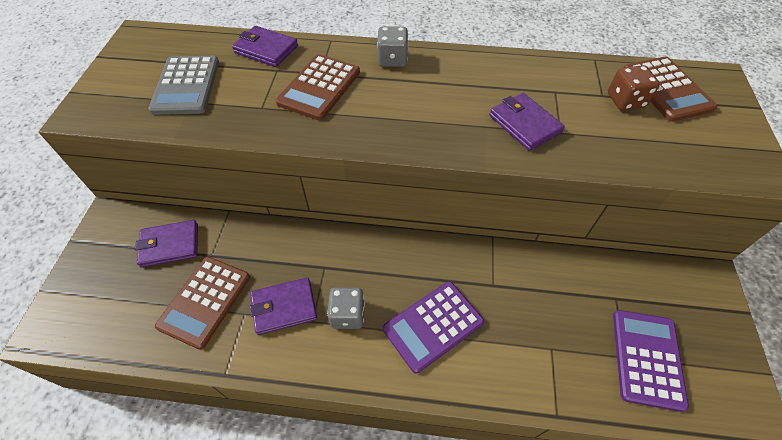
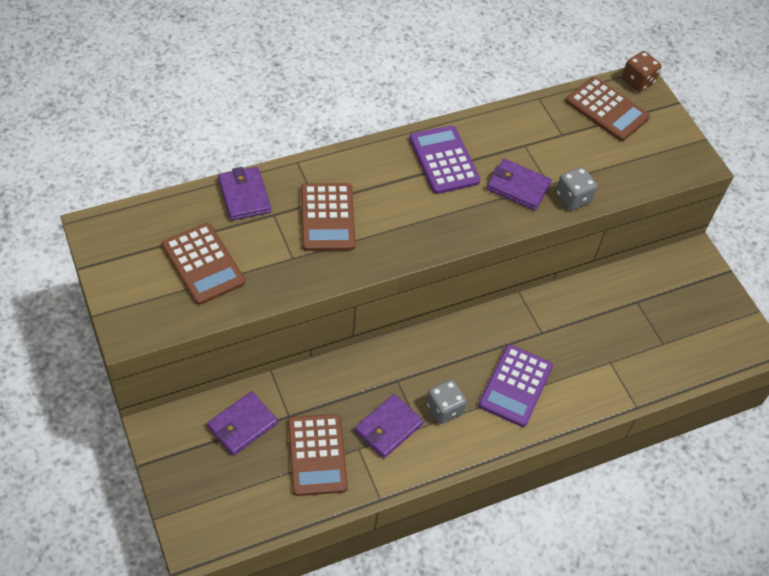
camera: 35 degrees left, 0 degrees up
(186, 86) = (203, 264): grey calculator -> brown calculator
(266, 49) = (244, 196): purple wallet -> purple wallet turned 75 degrees clockwise
(392, 60) = (370, 163): grey dice -> grey dice (573, 198)
(625, 101) = (581, 133): brown dice -> brown dice (637, 81)
(647, 358) = (677, 338): purple calculator -> purple calculator (444, 160)

